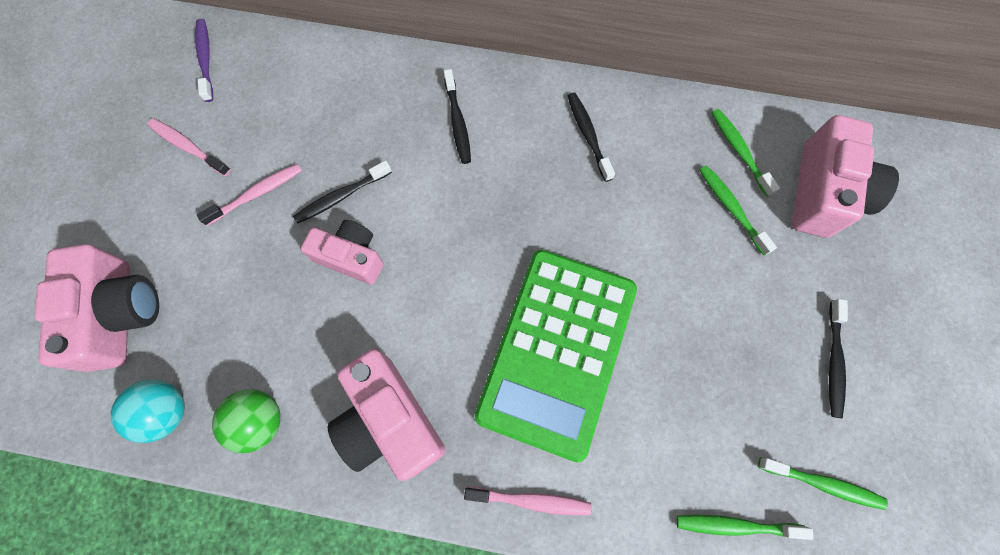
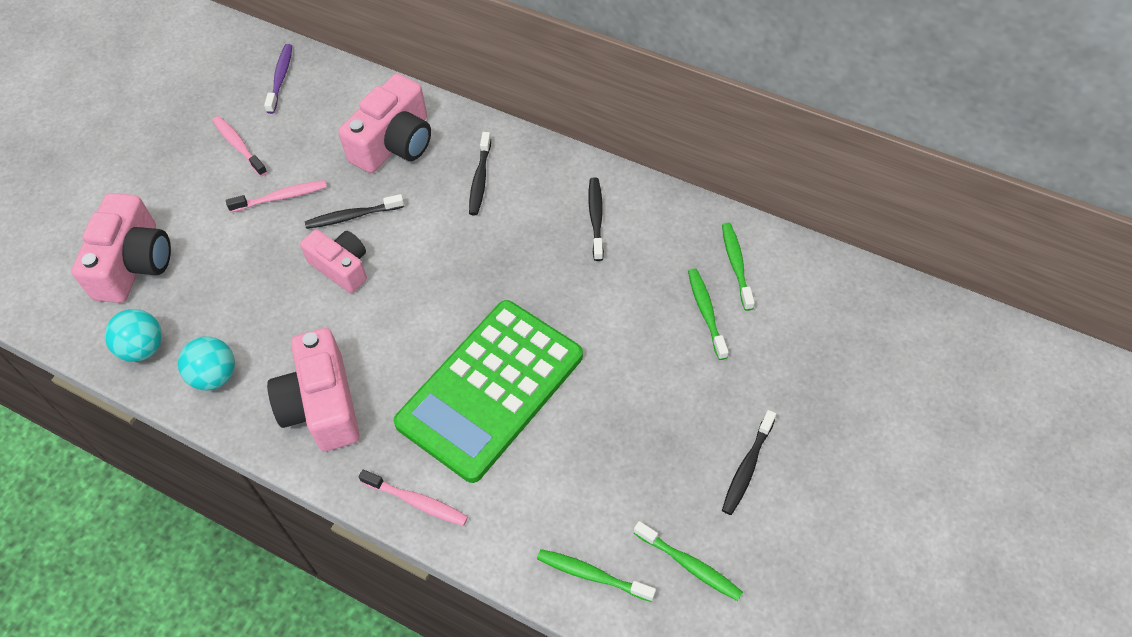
camera: 20 degrees right, 15 degrees down
(260, 421) = (215, 376): green ball -> turquoise ball
(823, 192) = (804, 321): pink camera -> pink camera (394, 143)

